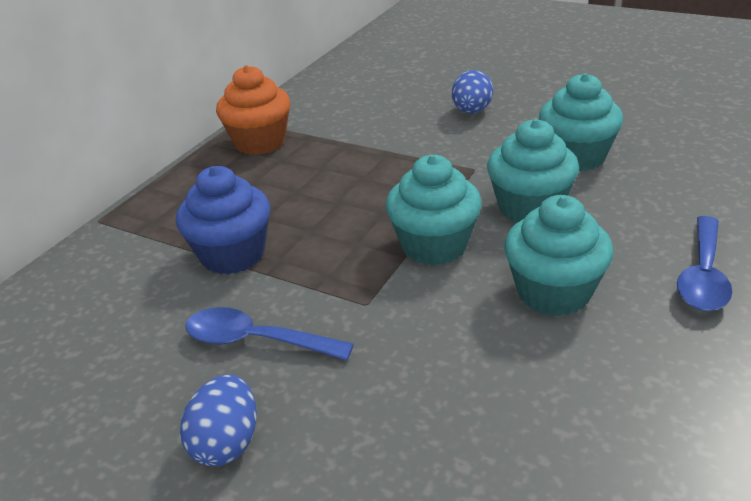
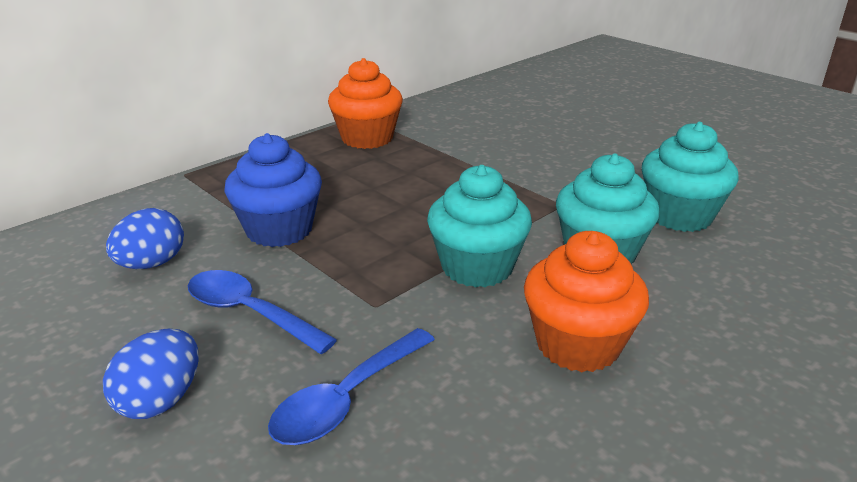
camera: 15 degrees right, 5 degrees down
(471, 111) = (590, 151): blue egg -> blue egg (152, 264)
(553, 292) = (577, 344): turquoise cupcake -> orange cupcake
(702, 275) = (765, 370): blue spoon -> blue spoon (347, 399)

